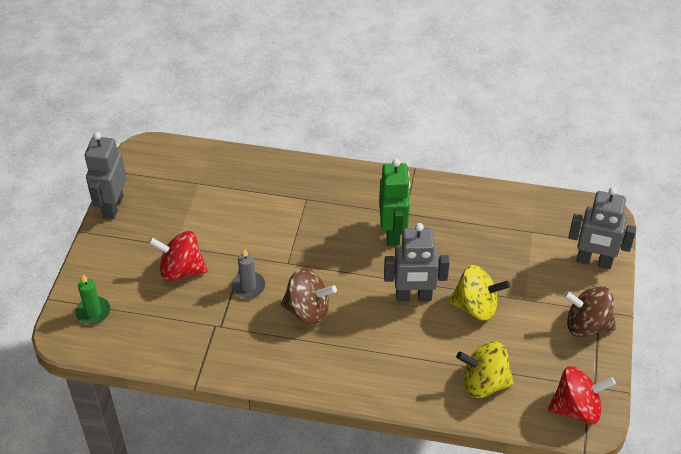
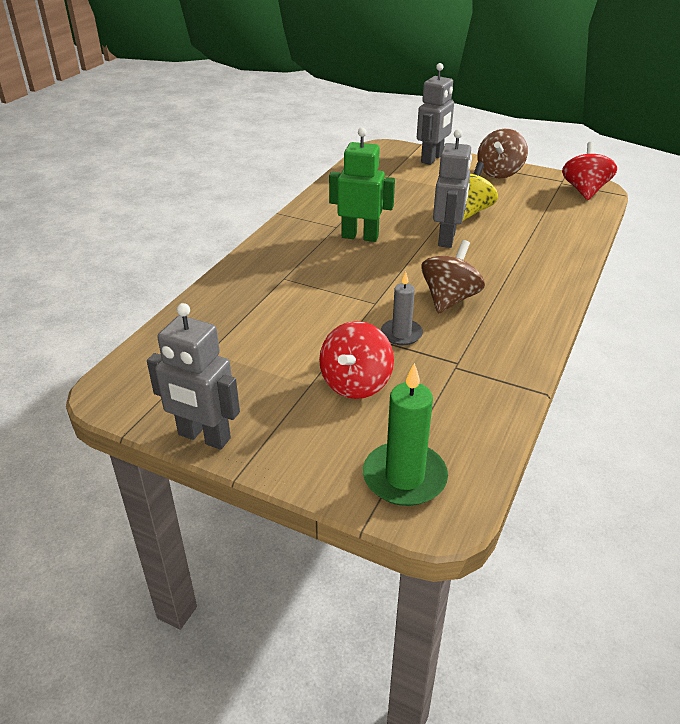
camera: 75 degrees left, 10 degrees down
(93, 312) = (404, 477): green candle -> green candle, size x1.60
(483, 383) = (556, 222): yellow spinning top -> none

